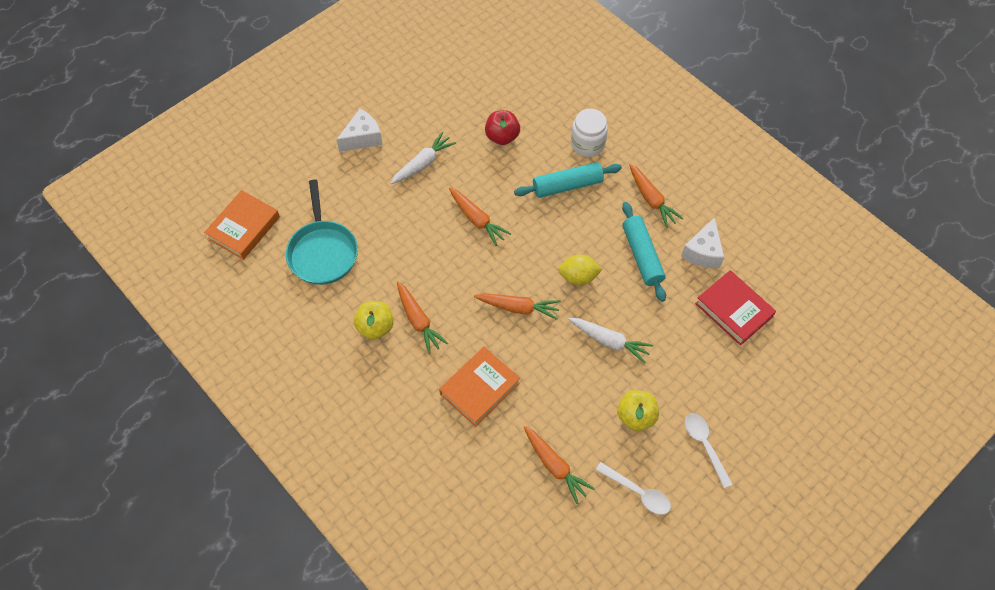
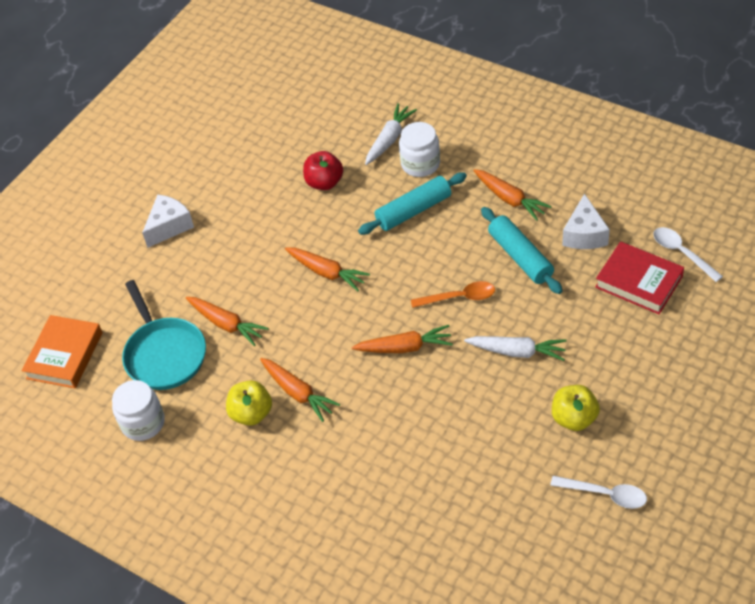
camera: 10 degrees left, 10 degrees down
(287, 307) = (143, 423): none -> white jar
(423, 163) = (246, 233): white carrot -> white carrot (389, 139)
(479, 388) = (391, 442): orange book -> none
(555, 466) = (504, 496): orange carrot -> orange carrot (226, 324)
(578, 277) = (459, 297): yellow lemon -> orange spoon
(704, 445) = (659, 425): white spoon -> white spoon (681, 253)

